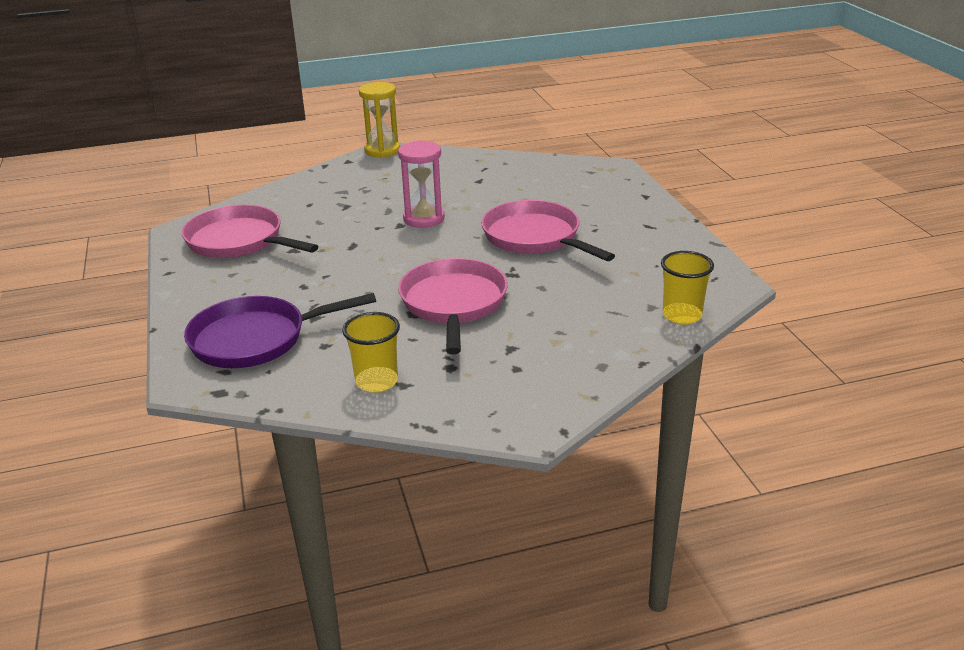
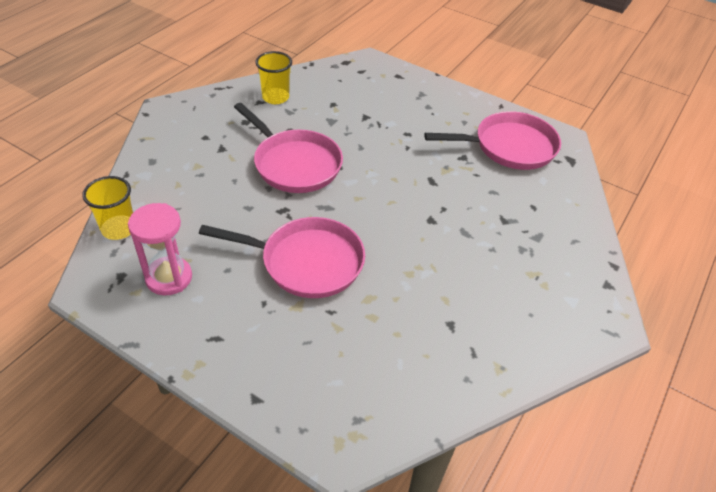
camera: 135 degrees right, 15 degrees up
(255, 339) = (375, 91): purple pan -> none
(382, 150) = (611, 324): yellow hourglass -> none
(424, 219) = (423, 237): pink hourglass -> pink hourglass (169, 278)

